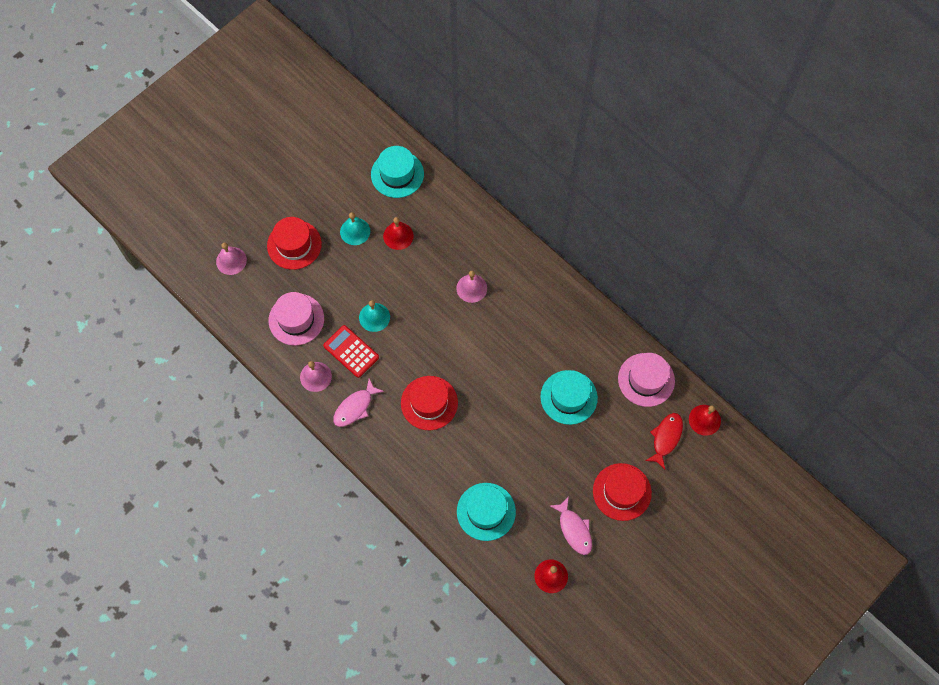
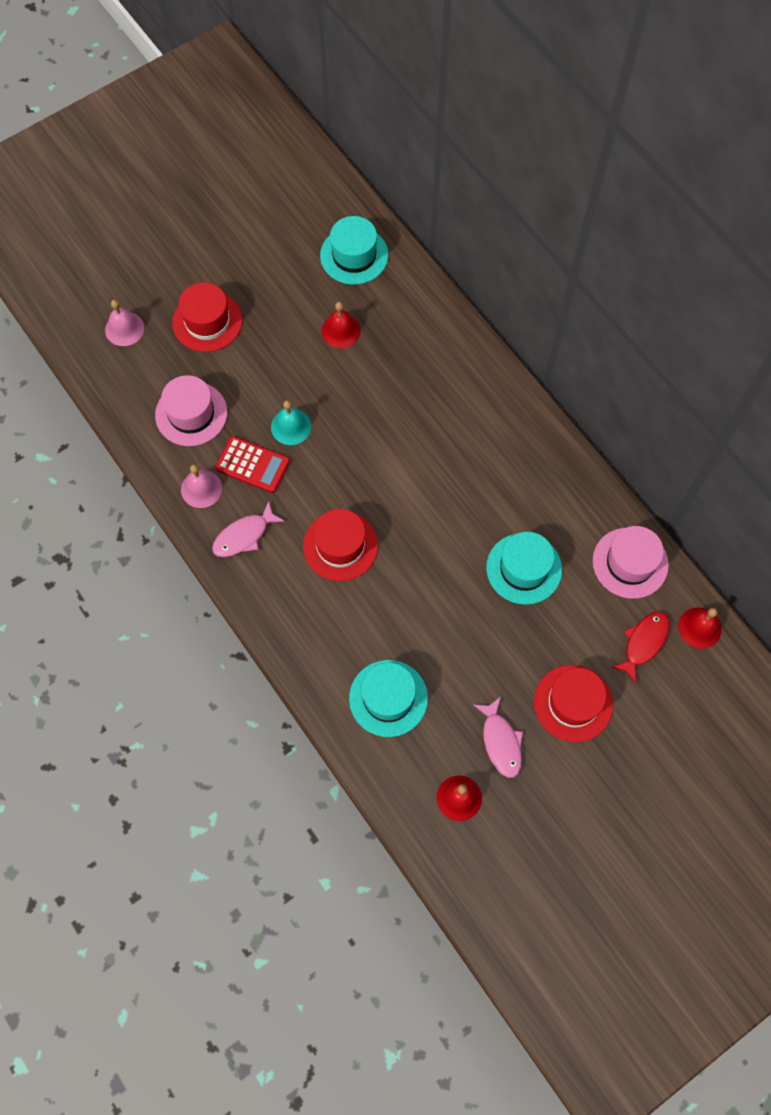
camera: 10 degrees right, 0 degrees up
(351, 351) = (252, 465): red calculator -> red calculator turned 150 degrees clockwise
(355, 231) = (287, 317): turquoise bell -> none
(471, 288) = (422, 410): pink bell -> none

